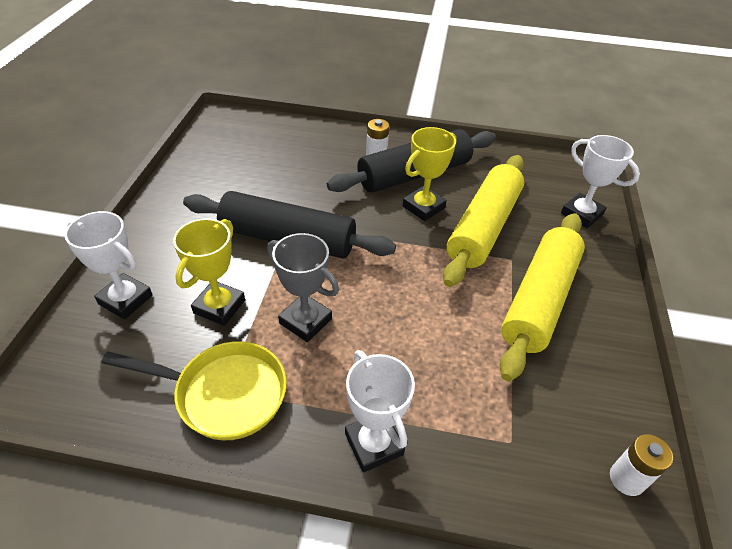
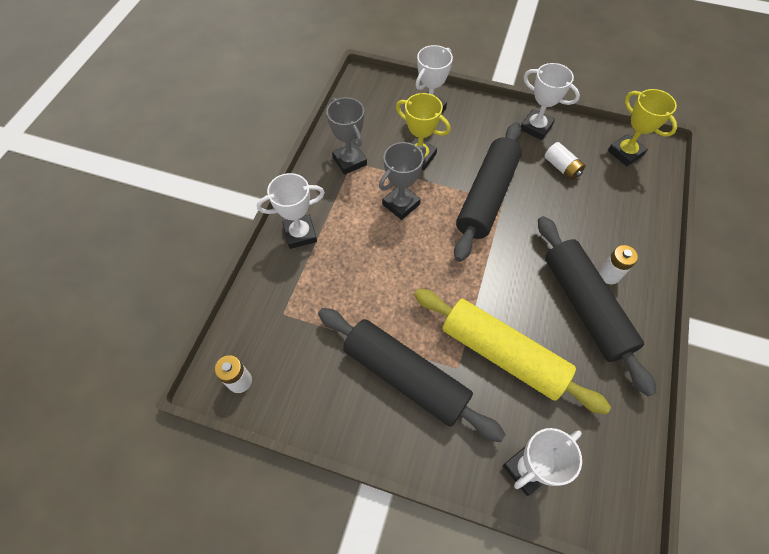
camera: 100 degrees right, 15 degrees up
(177, 196) = (536, 127): none -> white trophy
(223, 394) = (349, 161): yellow pan -> grey trophy
(243, 180) = (562, 168): none -> white battery
(423, 207) = (531, 305): yellow trophy -> yellow trophy (625, 153)
(538, 300) = (405, 376): yellow rolling pin -> black rolling pin

